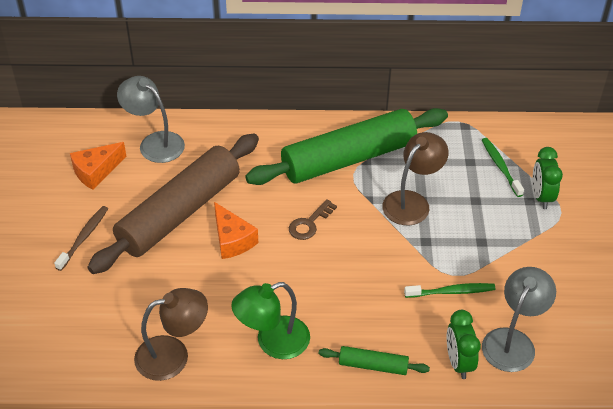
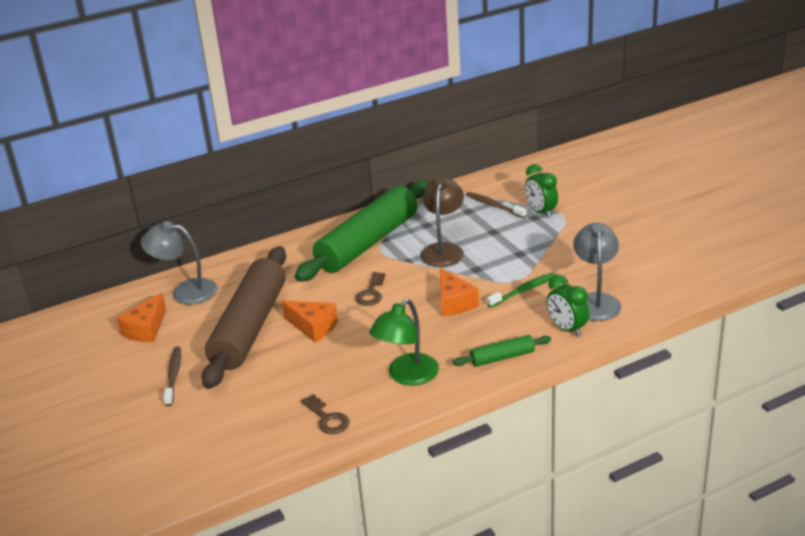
camera: 25 degrees left, 15 degrees down
(173, 355) = (327, 418): brown lamp -> brown key
(376, 273) = (454, 302): none -> orange cheese
(500, 167) = (494, 206): green toothbrush -> brown toothbrush

